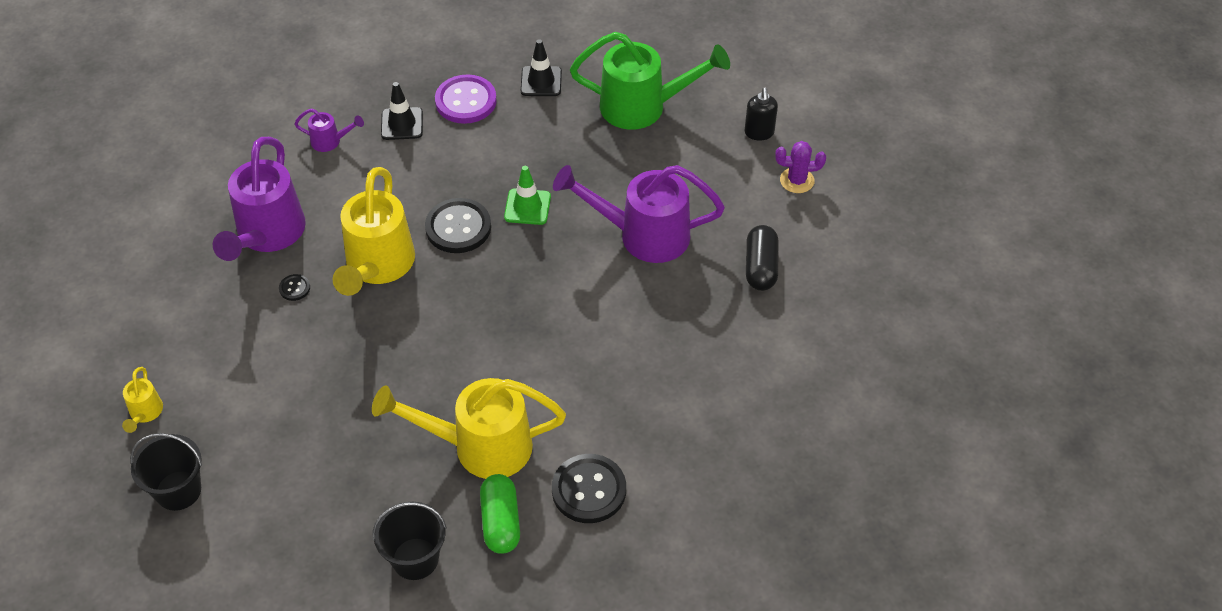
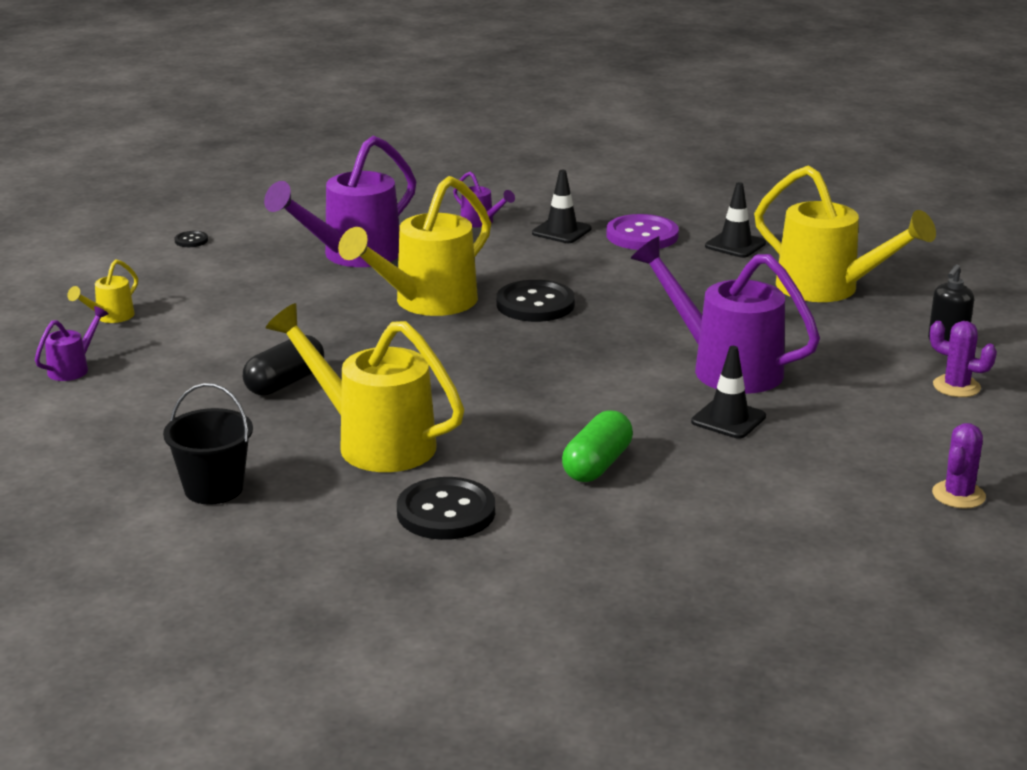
camera: 35 degrees right, 25 degrees down
(178, 490) = (73, 368): black bucket -> purple watering can
(294, 288) = (334, 291): black button -> black button (191, 240)
(501, 522) = (327, 498): green capsule -> green capsule (597, 465)
(527, 207) = (622, 313): green traffic cone -> none
(643, 107) = (828, 289): green watering can -> yellow watering can
(687, 292) = (728, 419): none -> black traffic cone
(760, 267) = (838, 431): black capsule -> black capsule (285, 383)
(871, 294) = (958, 495): none -> purple cactus

